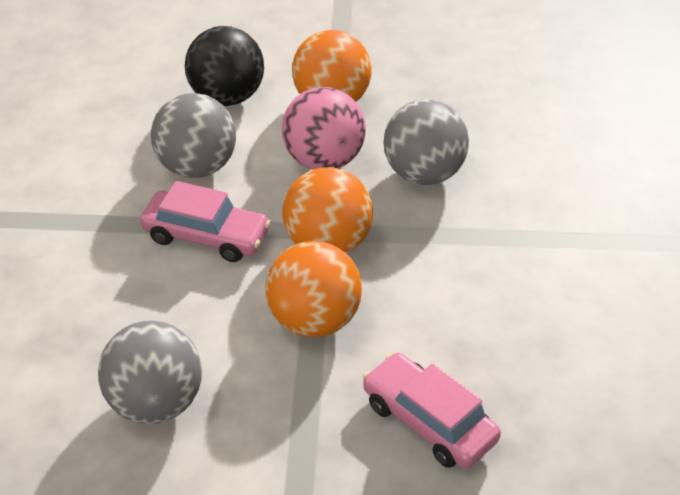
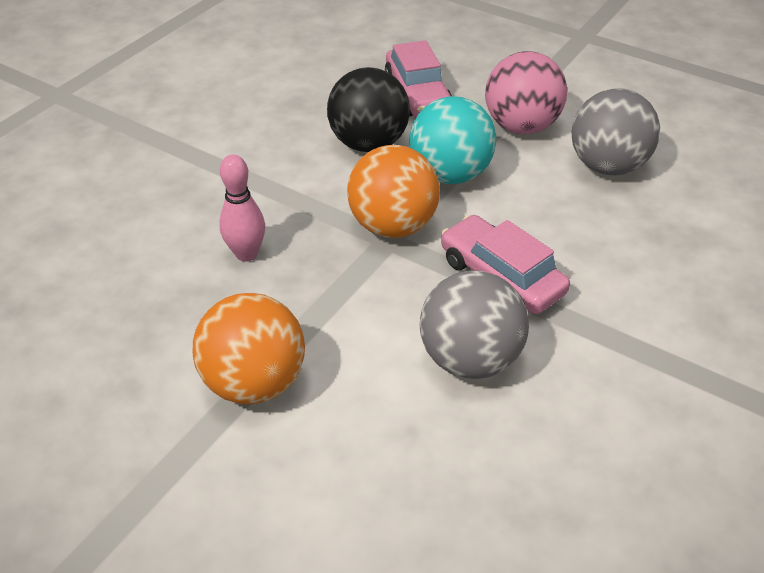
camera: 150 degrees left, 0 degrees up
(227, 97) = (374, 450): black ball -> black ball (368, 144)
(314, 320) = (450, 174): orange ball -> turquoise ball
(324, 160) = (328, 308): pink ball -> pink ball (521, 126)
(424, 173) = (246, 254): grey ball -> pink bowling pin

